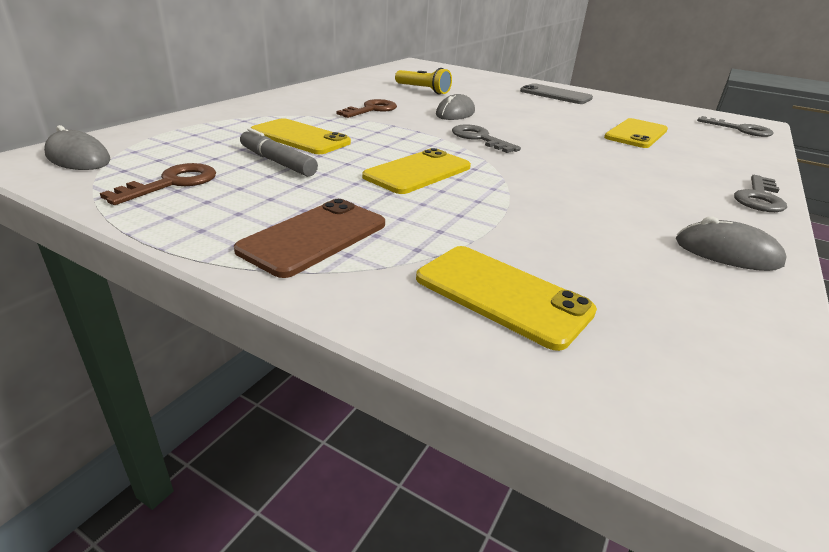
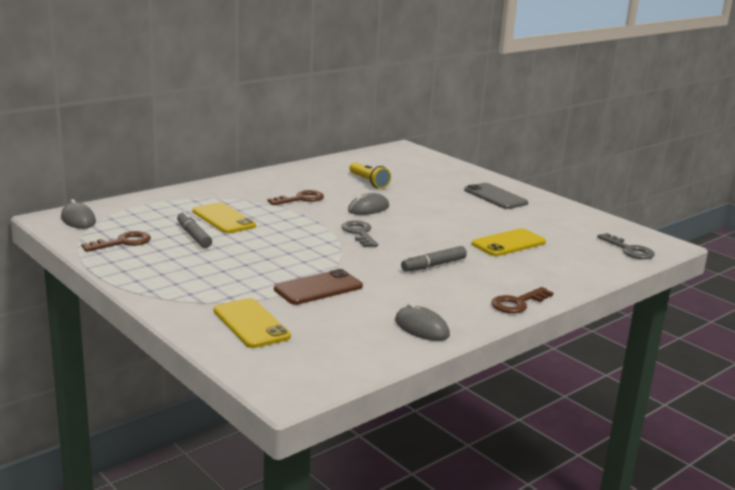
camera: 20 degrees right, 10 degrees down
(314, 237) = (179, 283): brown phone -> brown phone (318, 288)
(418, 172) = (281, 253): yellow phone -> none
(606, 165) = (434, 265): none -> grey marker
(759, 198) = (518, 303): grey key -> brown key

